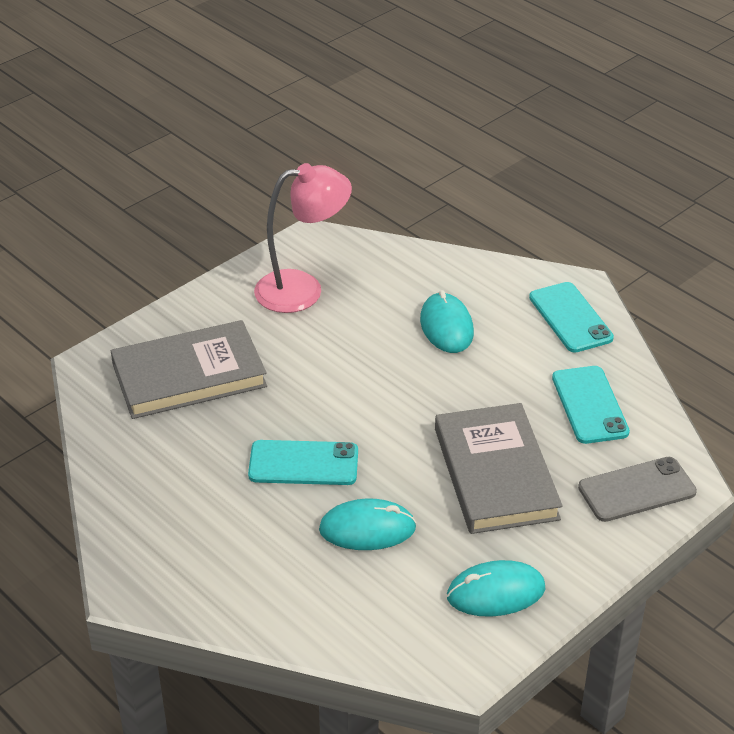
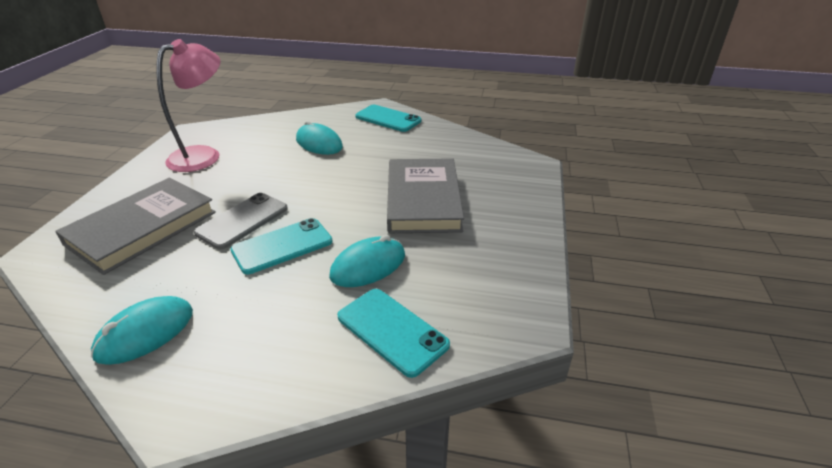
camera: 35 degrees left, 5 degrees down
(495, 473) = (423, 199): grey book -> grey book turned 45 degrees clockwise
(495, 592) = (495, 263): turquoise mouse -> turquoise mouse (145, 333)
(589, 405) = (440, 149): turquoise phone -> turquoise phone (392, 331)
(637, 490) = (511, 176): grey phone -> grey phone (242, 220)

